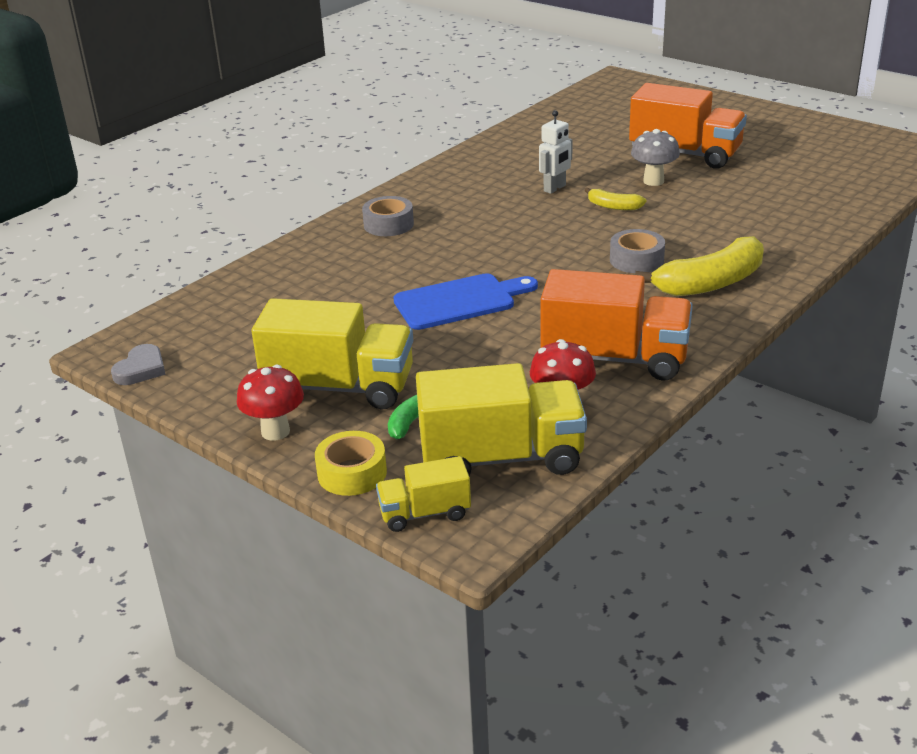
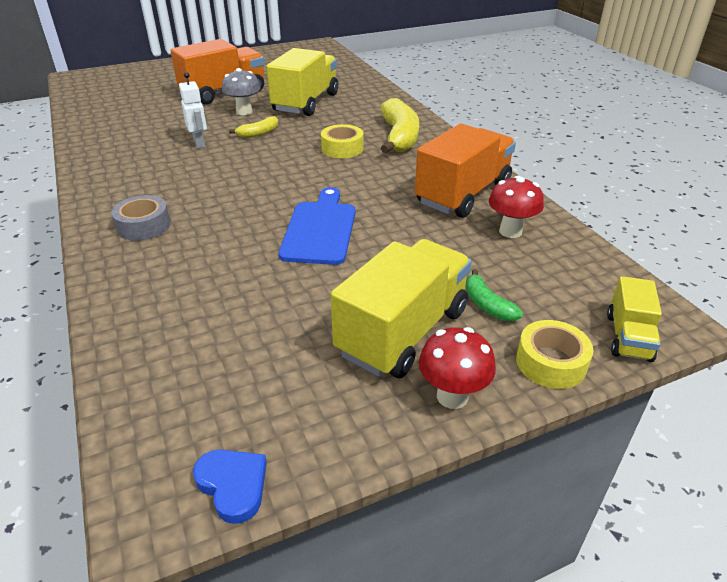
camera: 65 degrees left, 5 degrees up
(141, 369) = (233, 485): grey heart -> blue heart
(501, 457) = (565, 277): yellow truck -> yellow truck (305, 103)
(636, 260) = (342, 148): grey tape -> yellow tape

